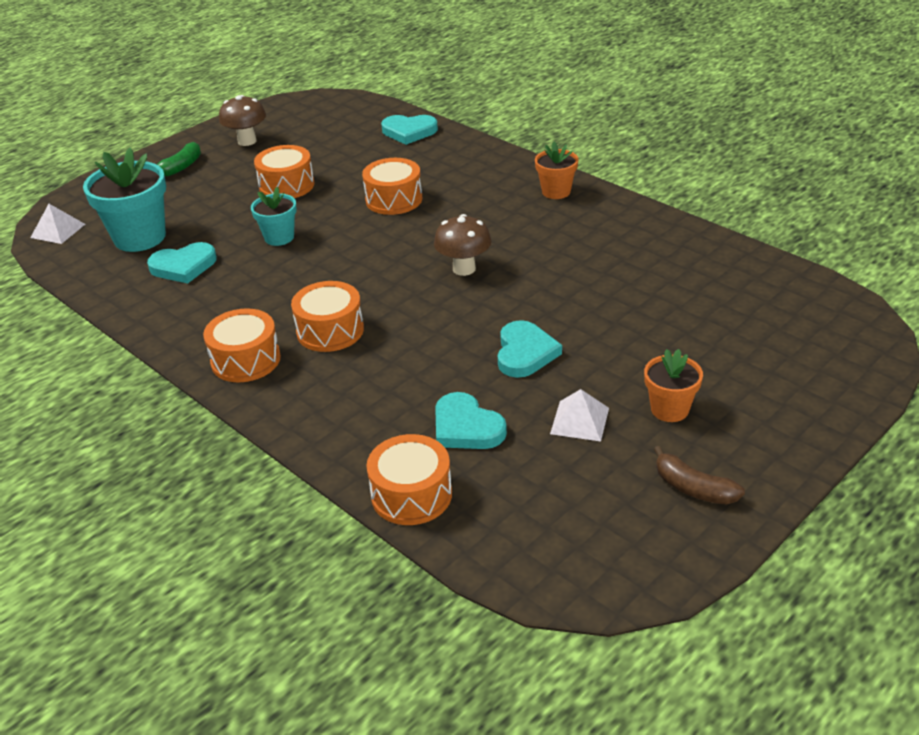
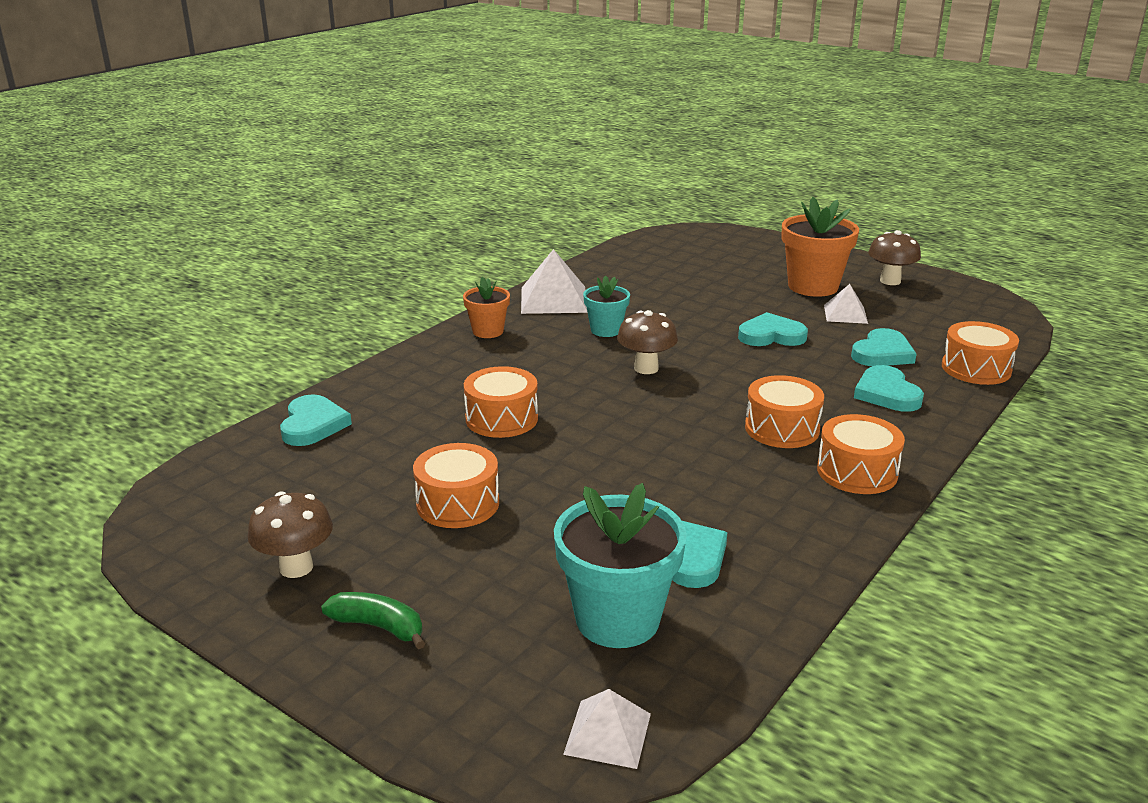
camera: 100 degrees left, 10 degrees down
(279, 237) = (600, 488): turquoise flower pot -> turquoise flower pot (606, 330)
(374, 409) = (886, 393): none -> turquoise heart
(630, 225) = (553, 299): none -> white pyramid
(669, 409) = (813, 286): orange flower pot -> orange flower pot, size x1.75
(693, 488) = (890, 281): brown banana -> brown mushroom

